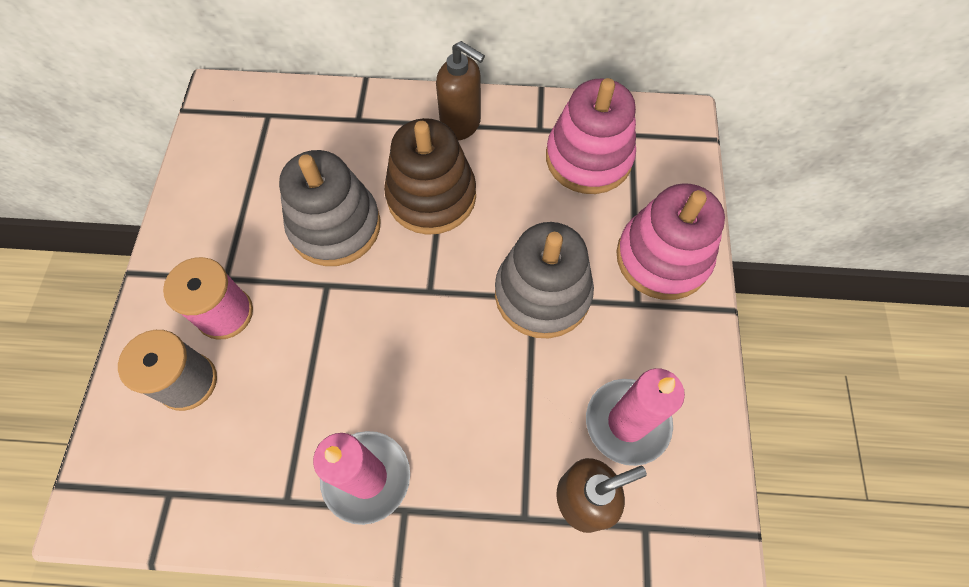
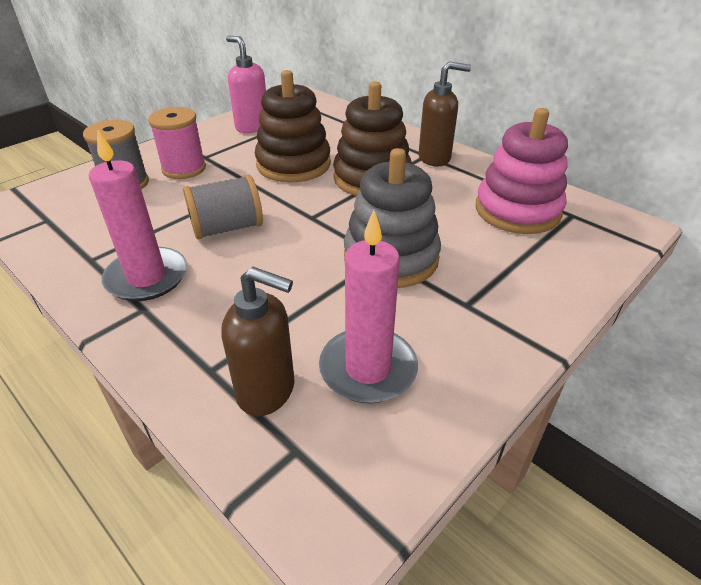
camera: 40 degrees right, 25 degrees down
(221, 192) = (252, 127): none -> pink soap dispenser
(335, 226) = (293, 164): grey stacking toy -> brown stacking toy
(369, 363) = (227, 228): none -> grey spool
(461, 124) = (435, 158): brown soap dispenser -> brown soap dispenser turned 75 degrees counterclockwise
(662, 258) = (523, 290): pink stacking toy -> none

